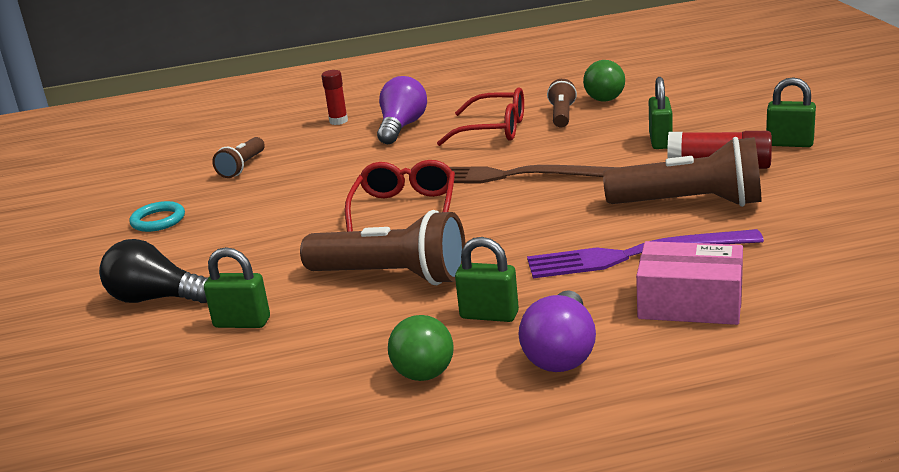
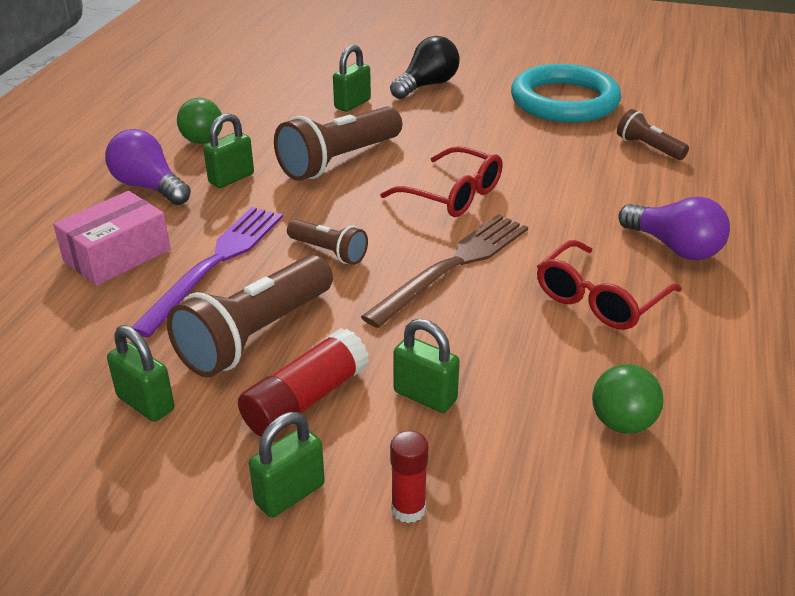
camera: 115 degrees right, 10 degrees up
(158, 220) = (564, 101): turquoise ring -> turquoise ring, size x2.28
(338, 121) = (737, 217): red glue stick -> red glue stick (408, 509)
(562, 115) = (597, 363): brown flashlight -> brown flashlight (329, 252)
(808, 205) = (145, 403): none -> green padlock

